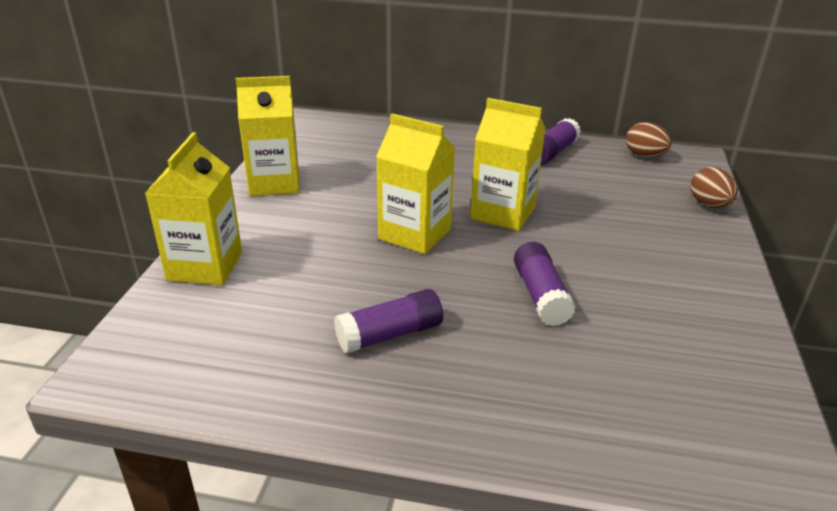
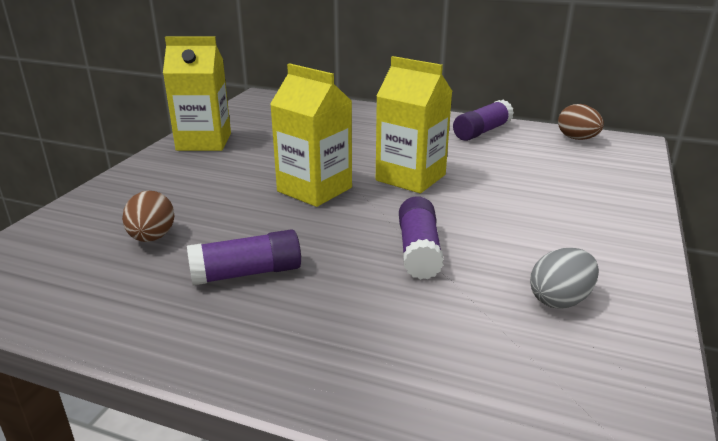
camera: 10 degrees right, 5 degrees down
(205, 266) = (104, 202): yellow carton -> none
(680, 335) = (560, 300): none -> grey egg
(709, 205) = (633, 183): brown egg -> brown egg (152, 238)

